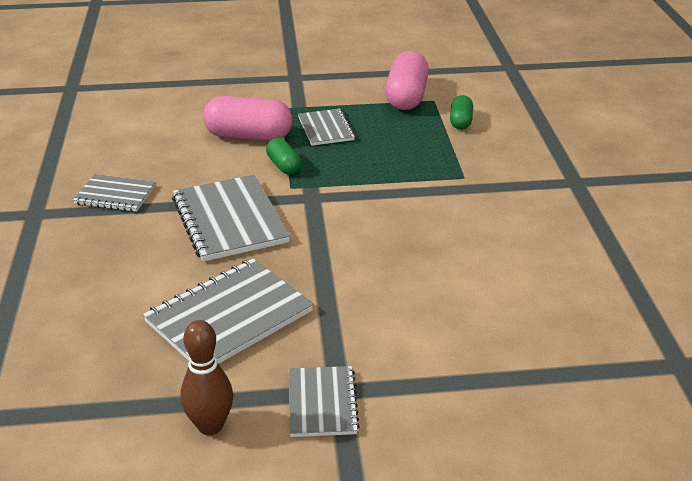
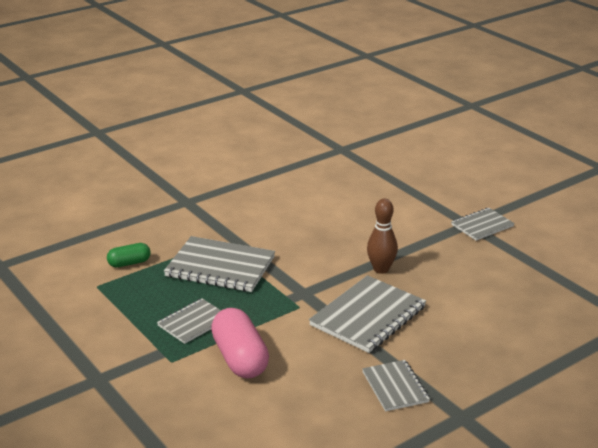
camera: 120 degrees left, 5 degrees down
(210, 425) = (537, 250): brown bowling pin -> brown bowling pin (381, 269)
(229, 317) = (459, 276): grey notebook -> grey notebook (220, 267)
(283, 166) = (272, 321): green capsule -> none
(406, 97) = (100, 301): pink capsule -> none

